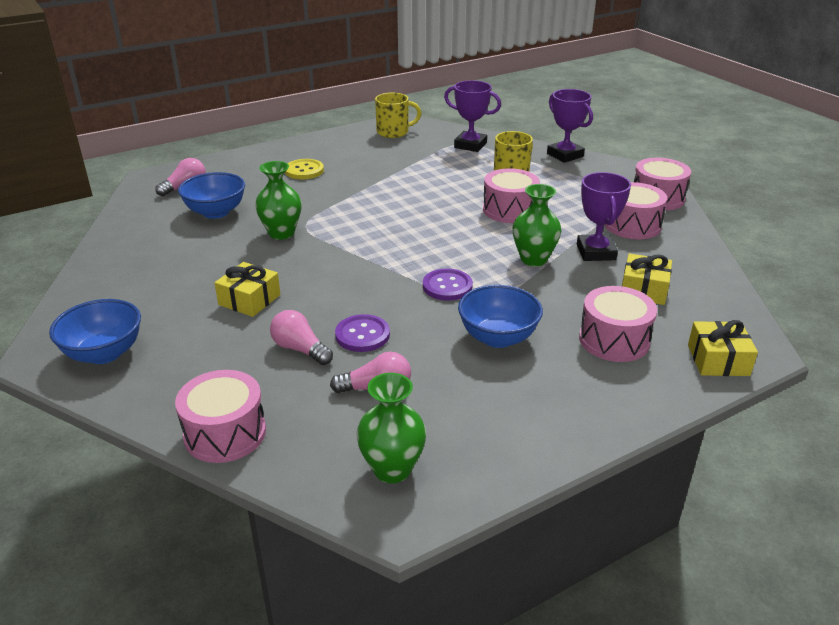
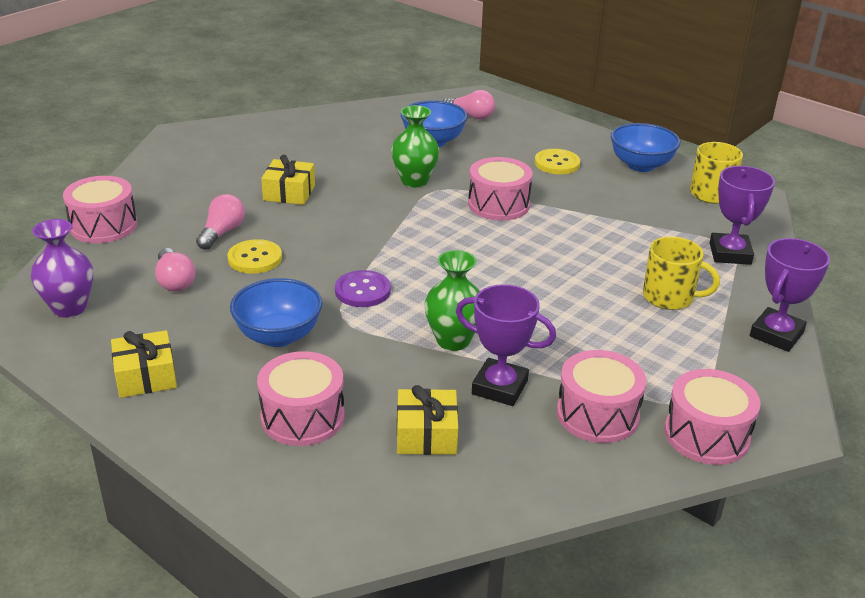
camera: 70 degrees right, 0 degrees up
(104, 353) = (190, 155): blue bowl -> blue bowl (641, 165)
(362, 335) = (255, 258): purple button -> yellow button
(392, 469) = (69, 308): green vase -> purple vase
(509, 210) = (566, 308): pink drum -> pink drum (498, 204)
(596, 252) = (499, 387): purple trophy -> purple trophy turned 45 degrees clockwise
(718, 360) = (289, 505): yellow gift -> yellow gift (146, 376)

